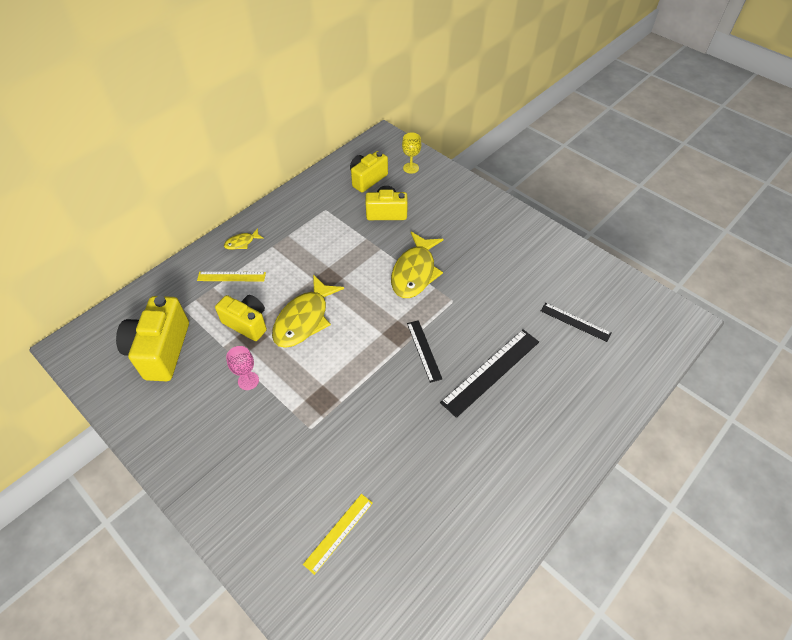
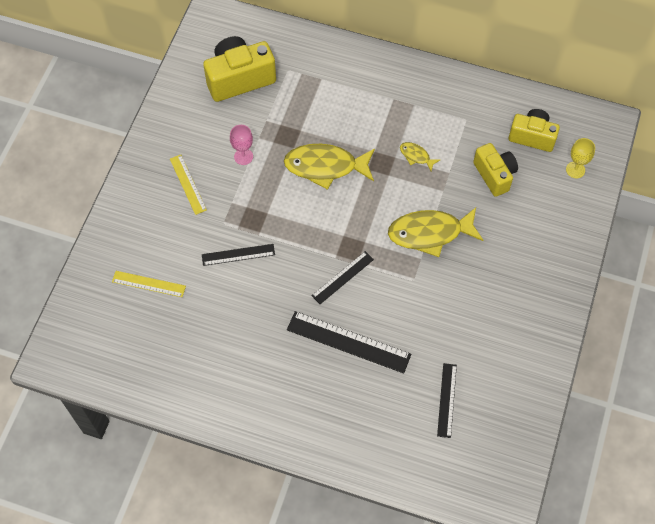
camera: 65 degrees right, 10 degrees up
(231, 276) = (340, 86): yellow ruler -> yellow ruler (188, 184)
(242, 242) = (383, 72): yellow fish -> yellow fish (416, 156)
(247, 323) = (297, 125): yellow camera -> none
(353, 428) = (238, 255): none -> black ruler

